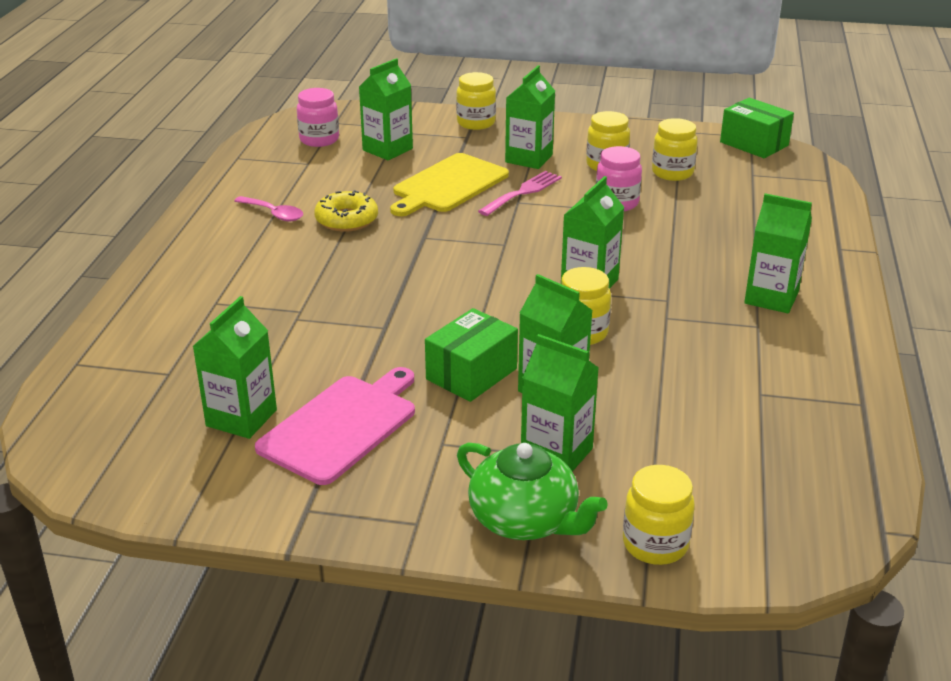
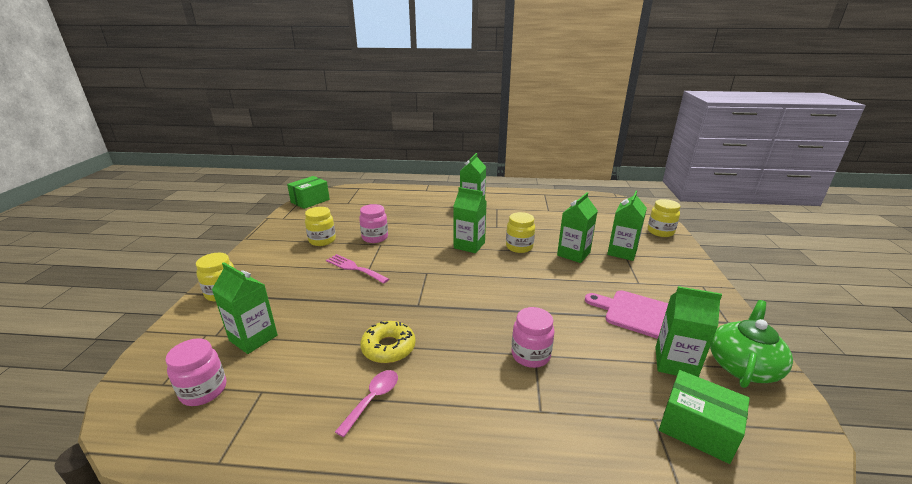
camera: 95 degrees left, 5 degrees down
(300, 307) = (530, 355): none -> pink jar
(448, 185) = (335, 300): yellow cutting board -> none
(471, 374) = (573, 277): green box -> green box (697, 428)
(525, 520) = (673, 258): green teapot -> green teapot (742, 366)
(529, 158) = (301, 267): green carton -> none
(672, 173) = (339, 222): yellow jar -> none

